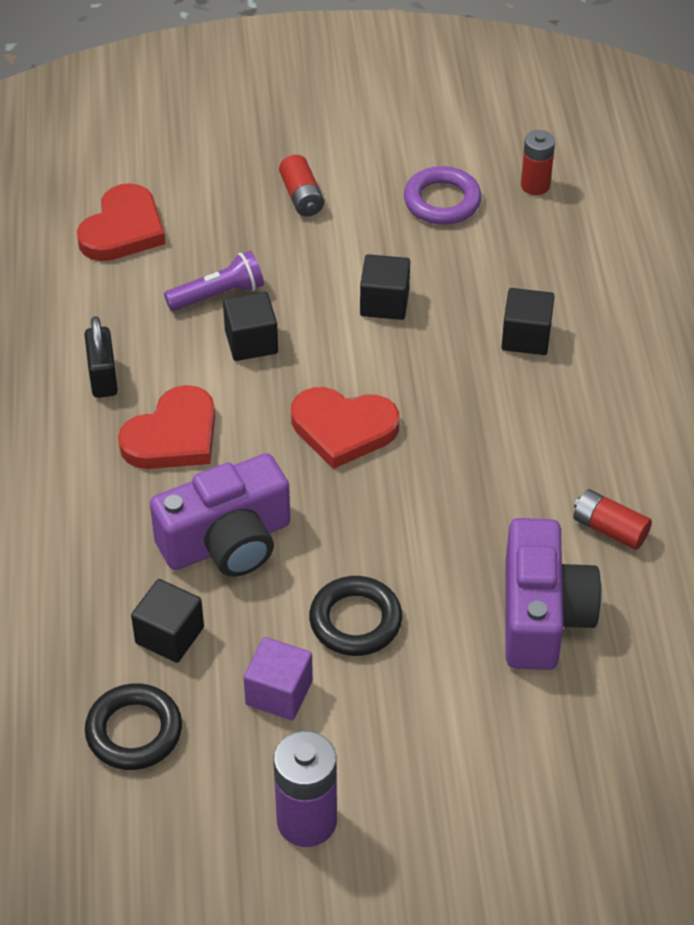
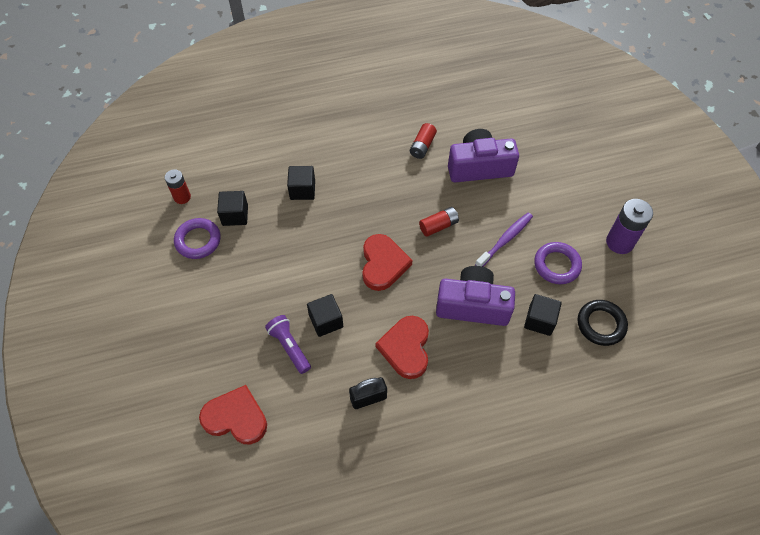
camera: 100 degrees left, 10 degrees up
(173, 436) = (406, 348): red heart -> red heart turned 120 degrees counterclockwise
(227, 541) = (473, 305): purple camera -> purple camera turned 45 degrees counterclockwise
(279, 693) = (557, 265): purple cube -> purple ring
(302, 196) = (198, 316): red battery -> red battery (438, 226)
(355, 621) = (505, 240): black ring -> purple toothbrush
(384, 302) = (285, 258): black cube -> black cube (235, 215)

